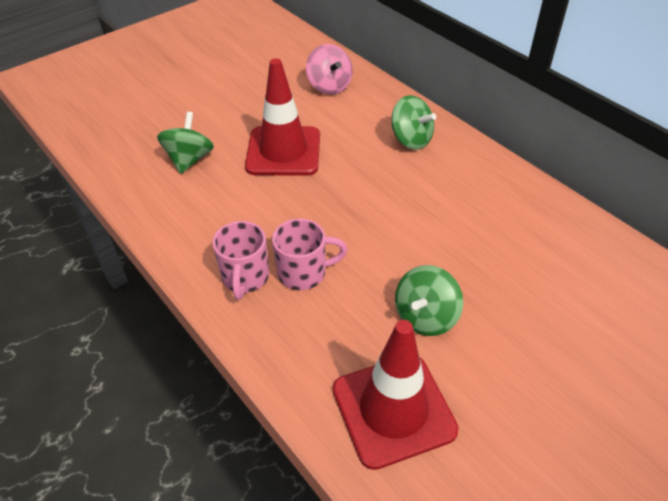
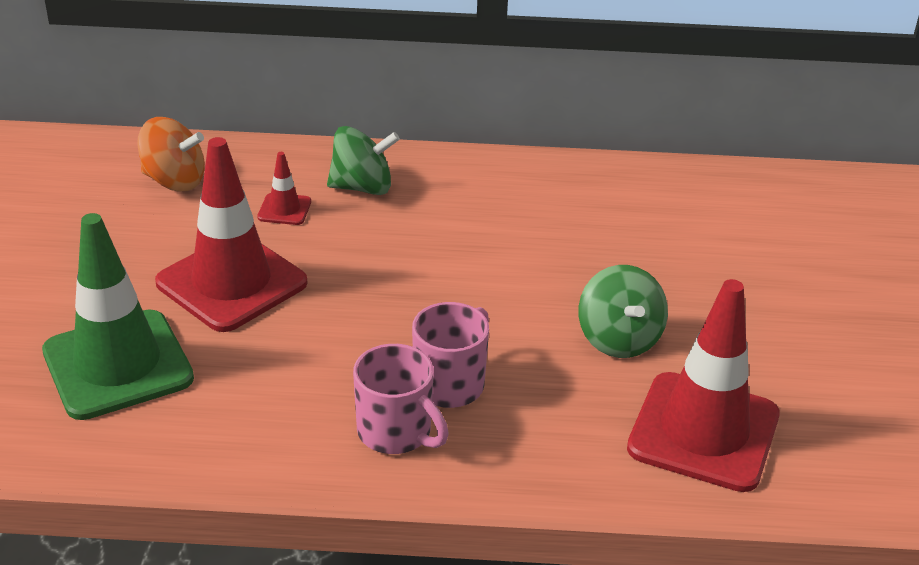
camera: 50 degrees left, 10 degrees down
(189, 159) = (118, 365): green spinning top -> green traffic cone
(329, 86) = (174, 181): pink spinning top -> orange spinning top
(357, 129) = (284, 209): none -> red traffic cone

